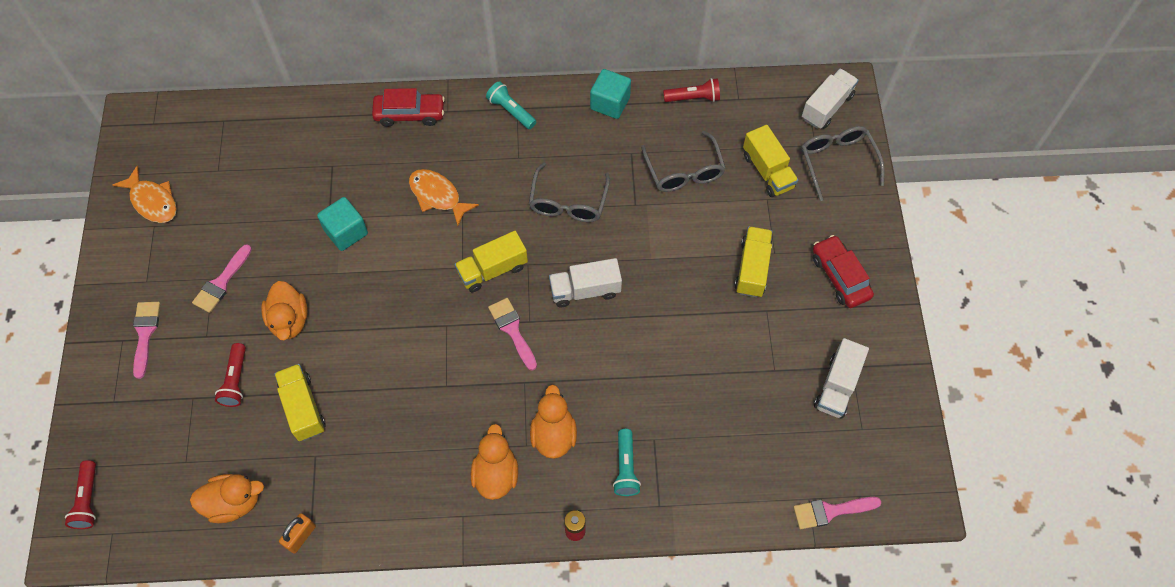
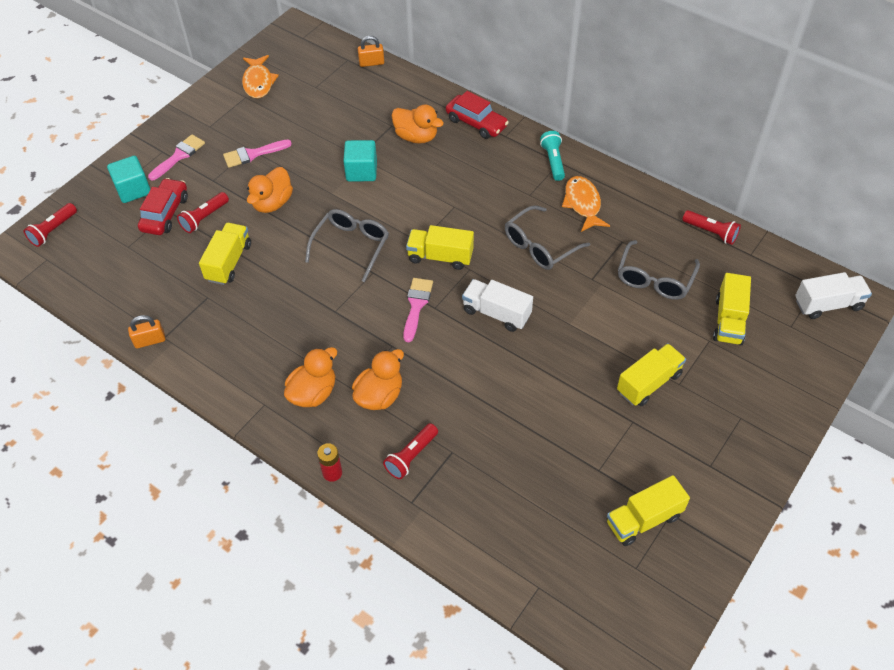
camera: 40 degrees right, 10 degrees down
(233, 502) = (131, 291): orange duck -> orange duck (416, 137)
(251, 110) = (371, 63): none -> orange padlock
(438, 196) = (446, 186): orange fish -> orange fish (583, 204)
(610, 103) = (636, 198): turquoise cube -> turquoise cube (133, 190)
(625, 467) = (411, 456): turquoise flashlight -> red flashlight
(830, 511) = (548, 611): pink brush -> none
(837, 161) = (800, 350): grey glasses -> grey glasses (351, 246)
(837, 386) = (643, 519): white truck -> yellow truck
(840, 276) = (723, 438): red car -> red car (165, 213)

